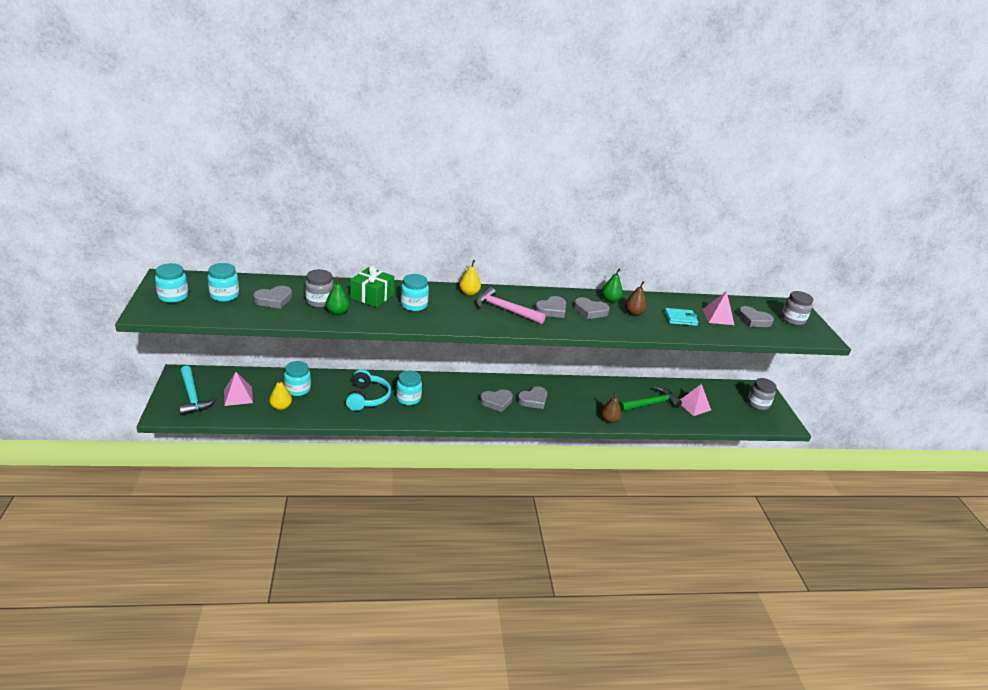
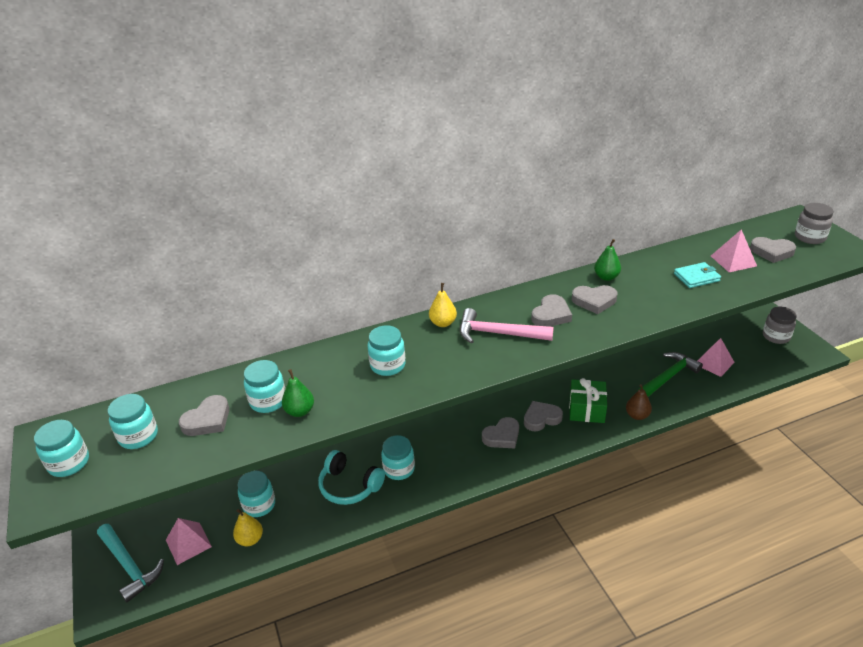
camera: 10 degrees left, 5 degrees up
(320, 301) = (268, 401): grey jar -> turquoise jar
(367, 397) = (349, 486): turquoise headphones -> turquoise headphones turned 135 degrees clockwise
(372, 296) = (329, 369): green gift -> green gift (586, 409)
(533, 400) = (541, 418): grey heart -> grey heart turned 150 degrees counterclockwise
(633, 313) = (643, 288): brown pear -> none

